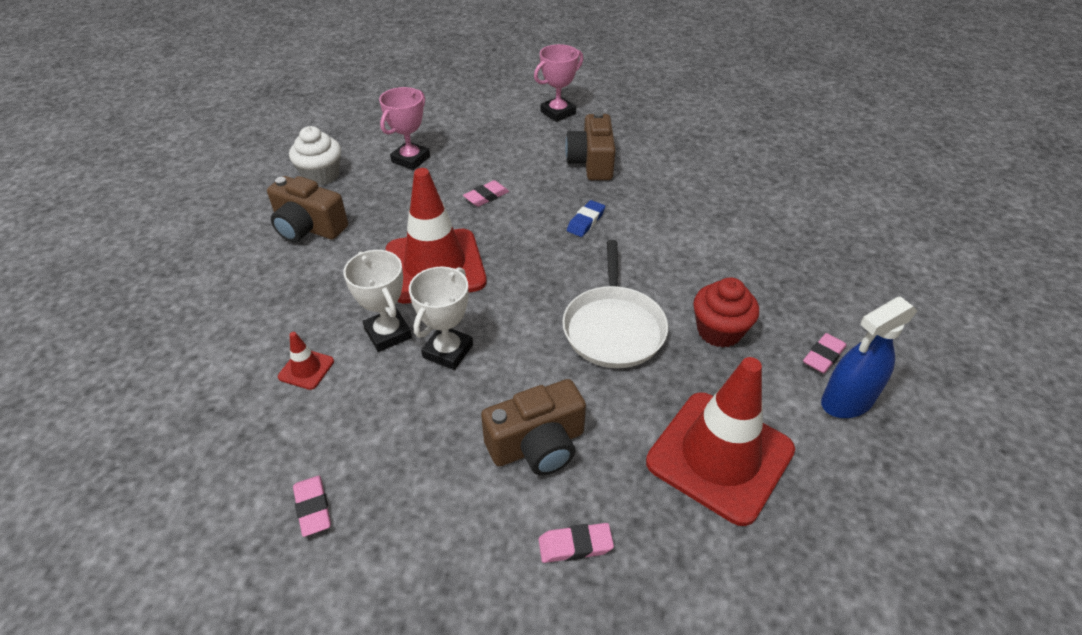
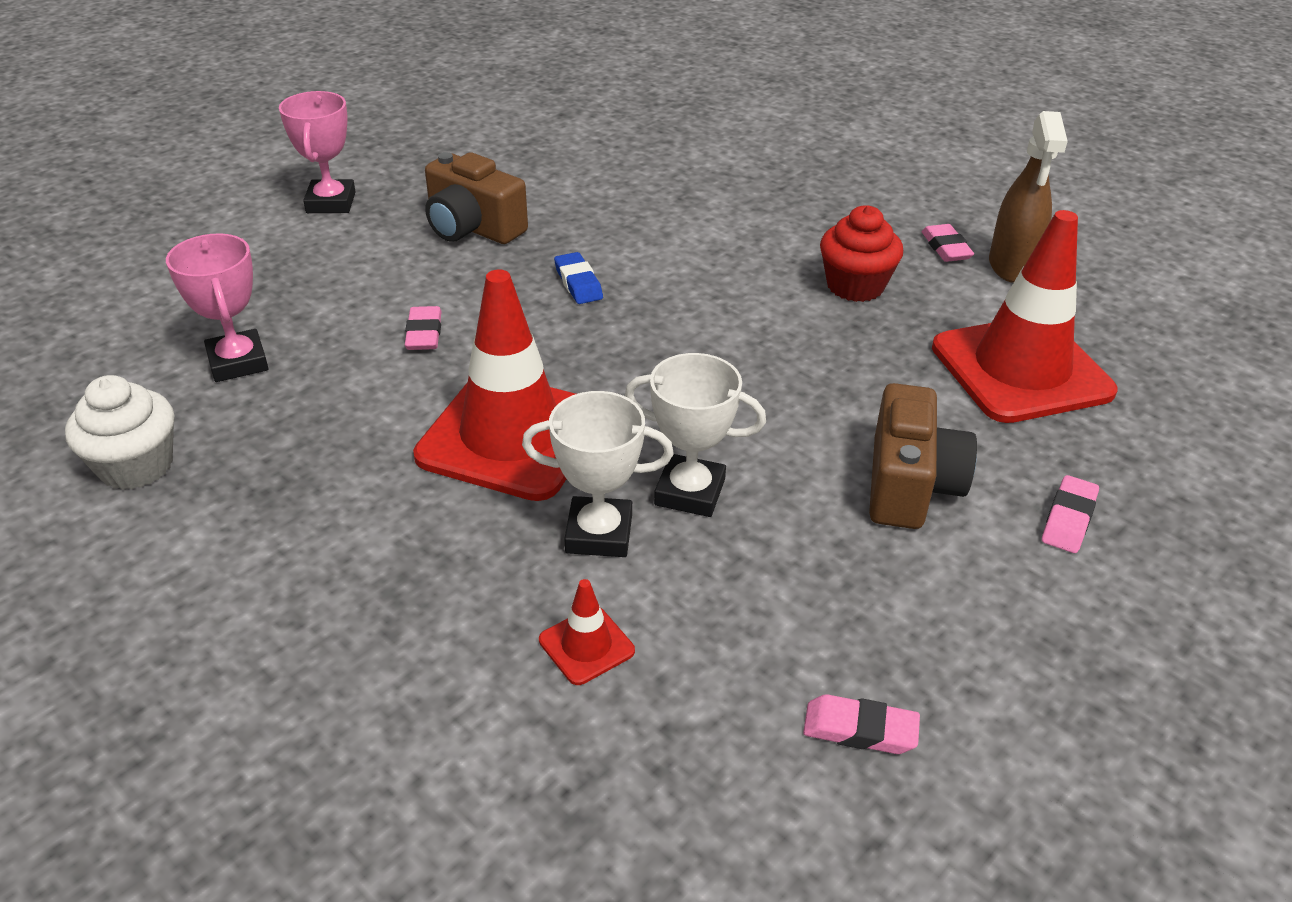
camera: 55 degrees left, 5 degrees down
(308, 227) = (256, 529): brown camera -> none
(448, 351) = (690, 492): white trophy -> white trophy turned 45 degrees counterclockwise
(613, 328) = (781, 348): white pan -> none
(846, 401) = (1011, 266): blue spray bottle -> brown spray bottle

